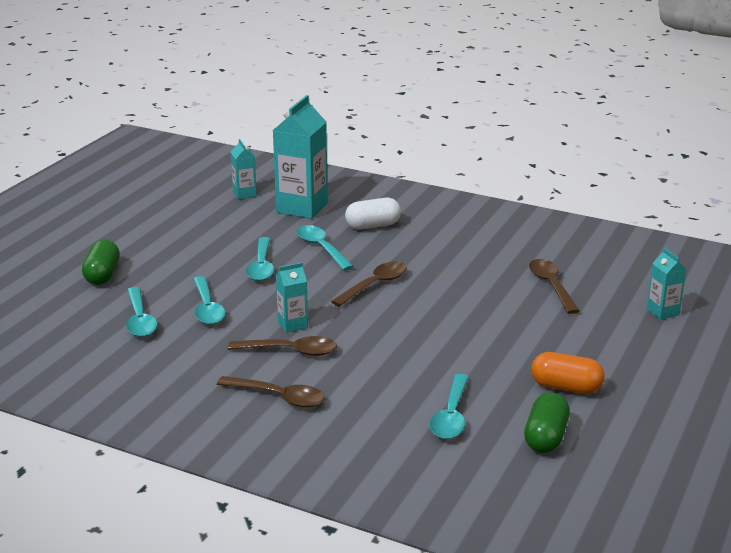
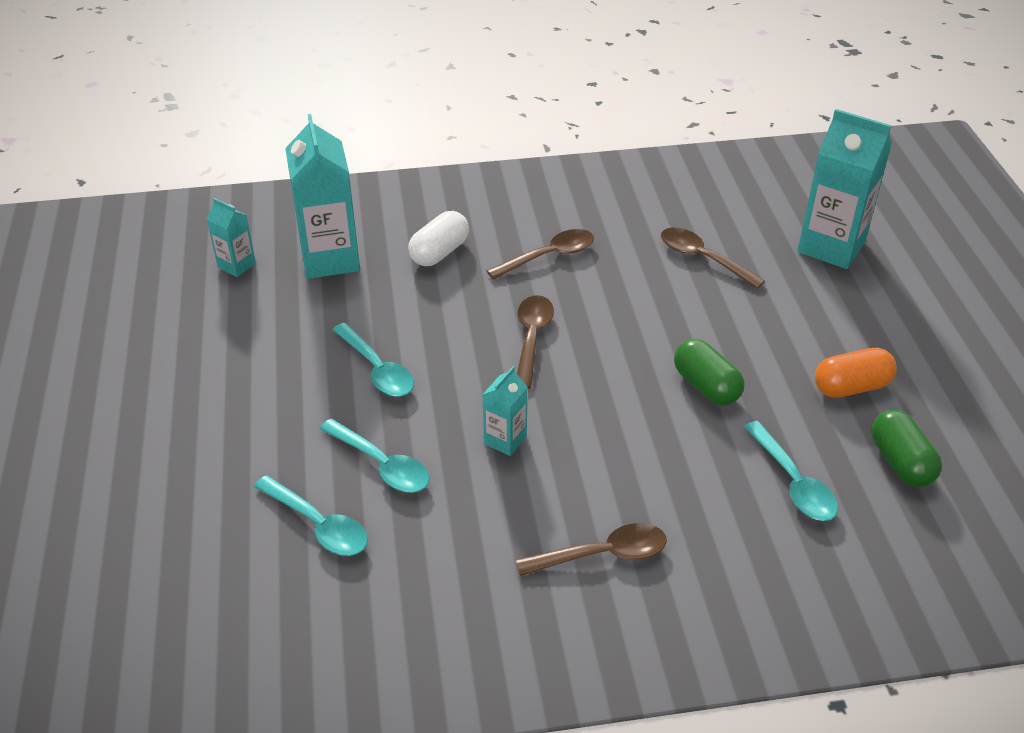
camera: 35 degrees left, 15 degrees up
(102, 275) = (190, 477): green capsule -> green capsule (706, 386)
(290, 351) = (544, 480): brown spoon -> brown spoon (549, 256)
(321, 248) = (417, 311): turquoise spoon -> none
(662, 312) = (831, 247): turquoise carton -> turquoise carton, size x1.98

